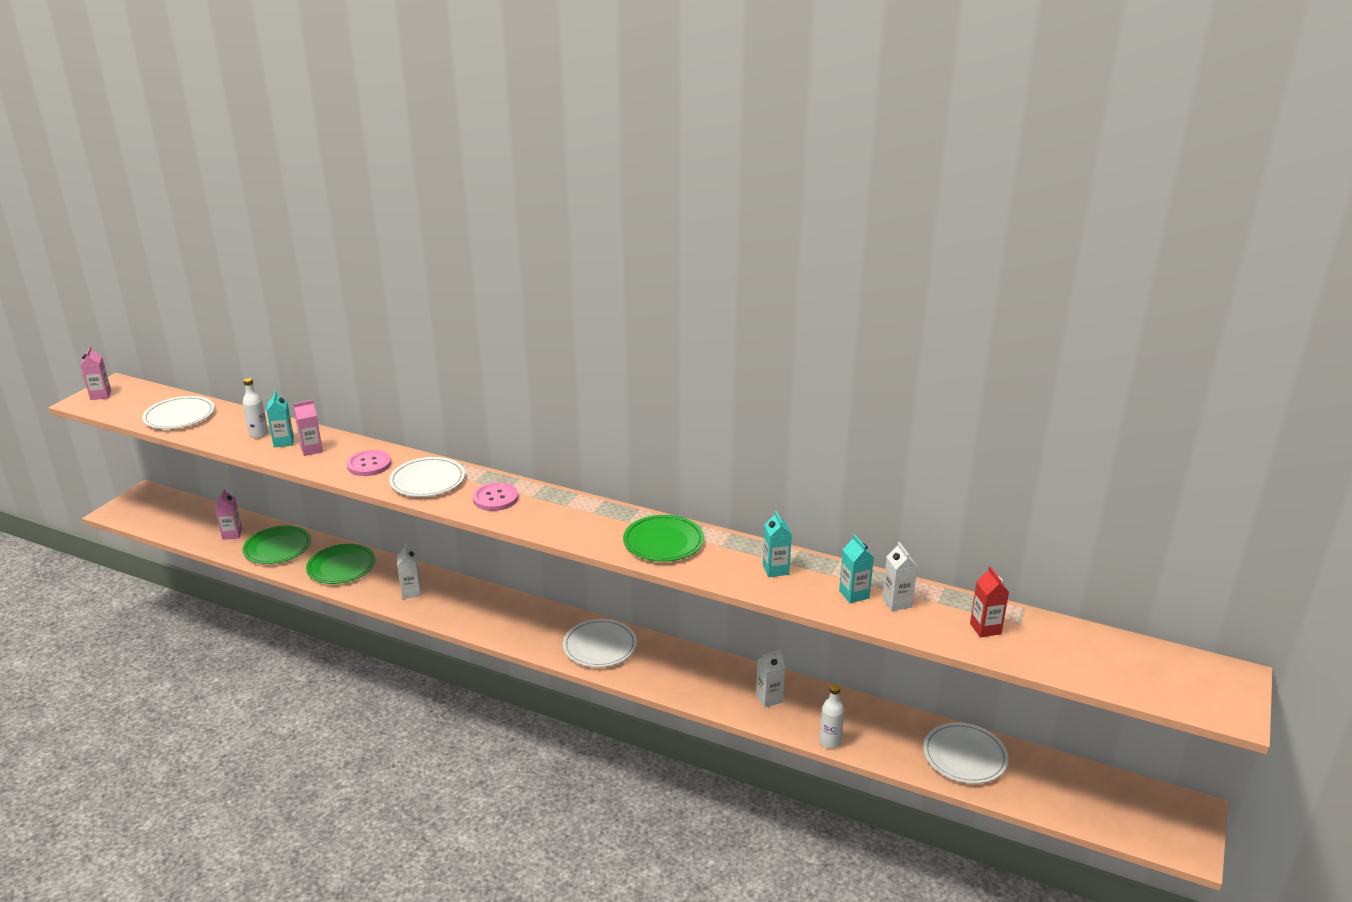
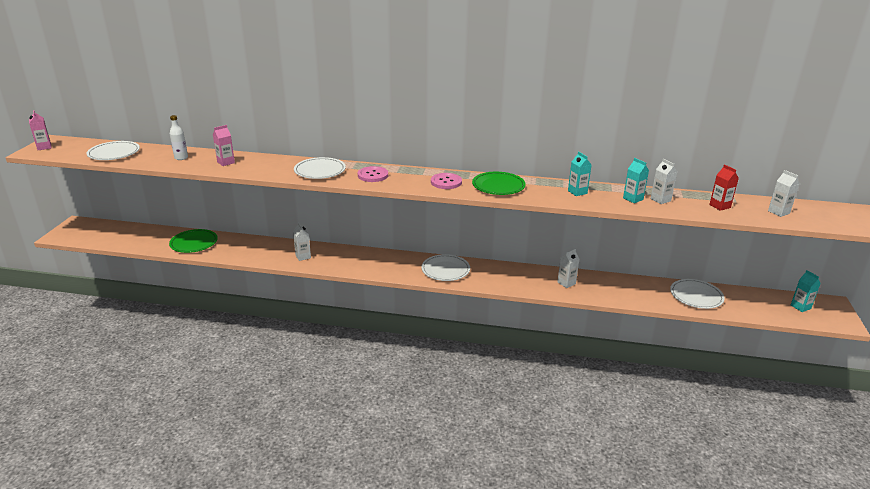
camera: 15 degrees left, 0 degrees up
(232, 534) = (156, 239): pink carton -> none
(283, 442) = (202, 160): turquoise carton -> turquoise carton (800, 307)
(341, 567) = (246, 248): green plate -> none
(369, 464) = (273, 166): pink button -> pink button (446, 182)
(830, 742) = (616, 300): white bottle -> none
(1076, 654) = (778, 212): none -> white carton

